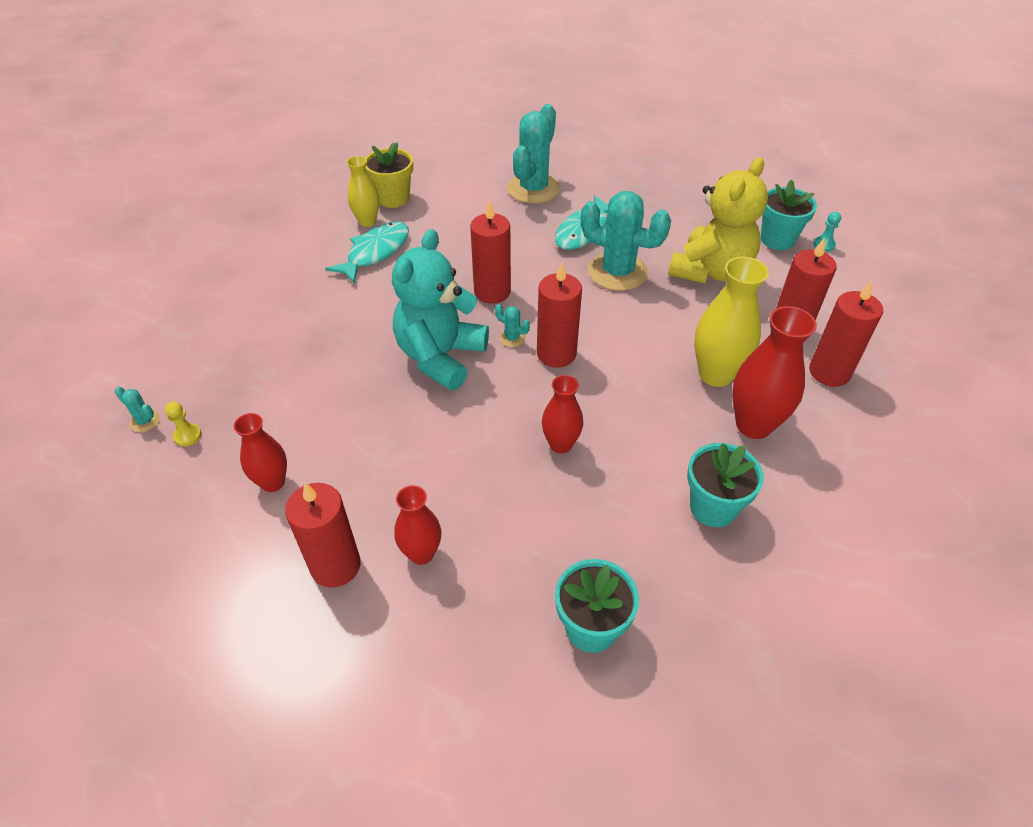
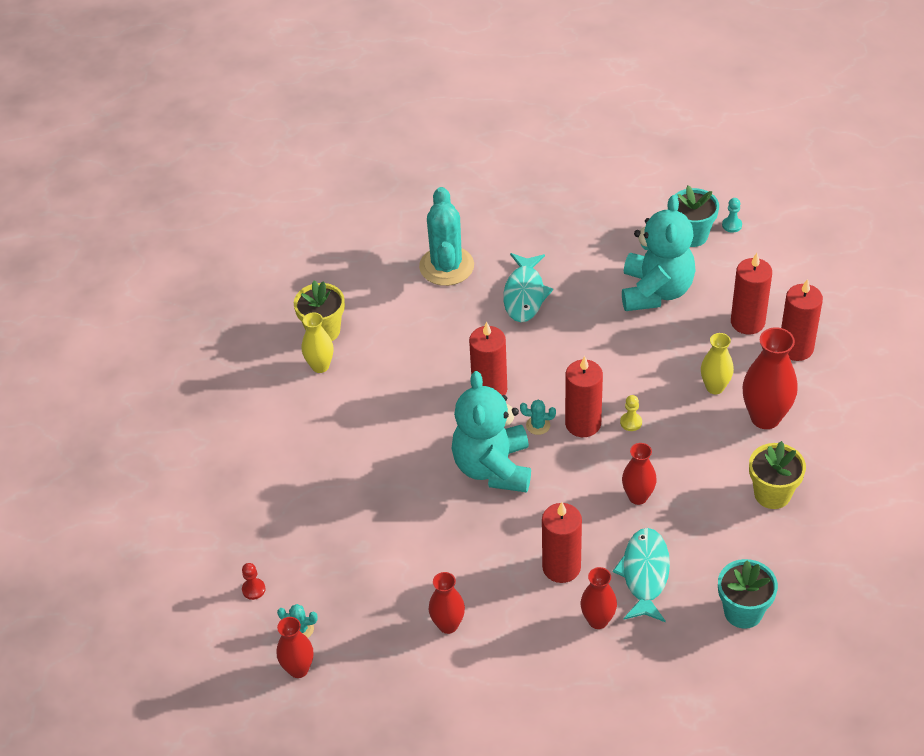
camera: 25 degrees left, 0 degrees up
(107, 457) = (298, 669): none -> red vase
(144, 368) = (253, 589): none -> red pawn
(188, 435) = (347, 623): yellow pawn -> yellow pawn (631, 422)
(335, 565) = (545, 657): red candle -> red candle (561, 567)
(375, 252) = (356, 395): turquoise fish -> turquoise fish (645, 574)
(617, 272) = (580, 325): turquoise cactus -> none
(711, 271) = (656, 291): yellow teddy bear -> turquoise teddy bear
(713, 507) = (772, 494): turquoise flower pot -> yellow flower pot
(716, 374) = (715, 387): yellow vase -> yellow vase, size x0.62

